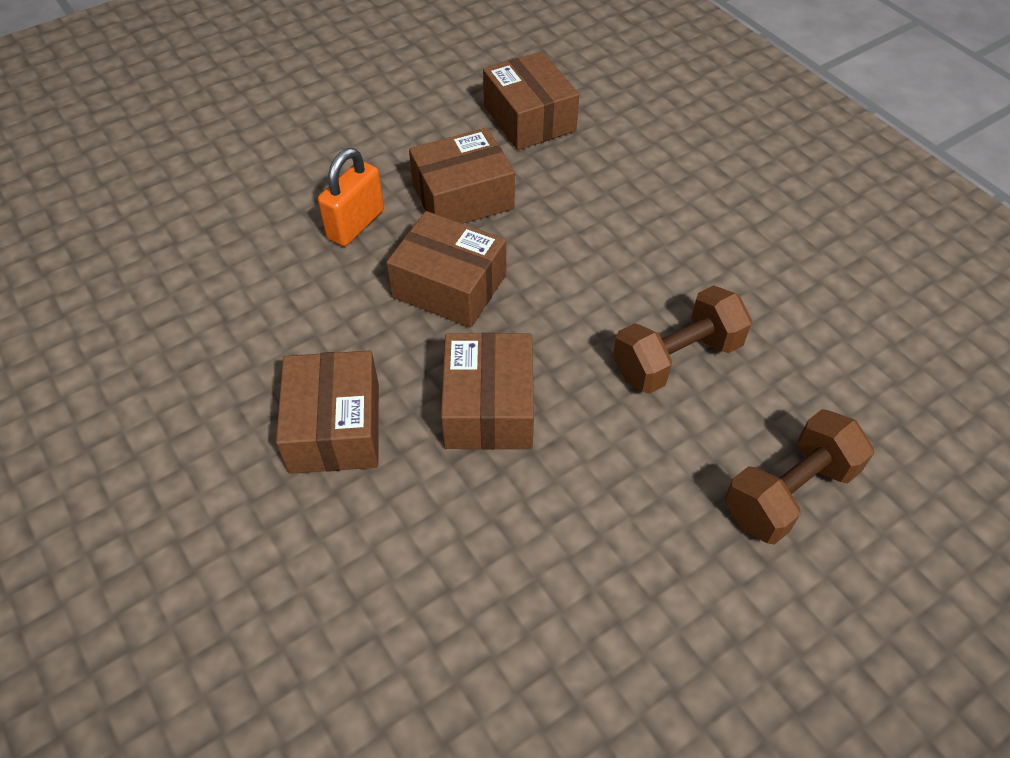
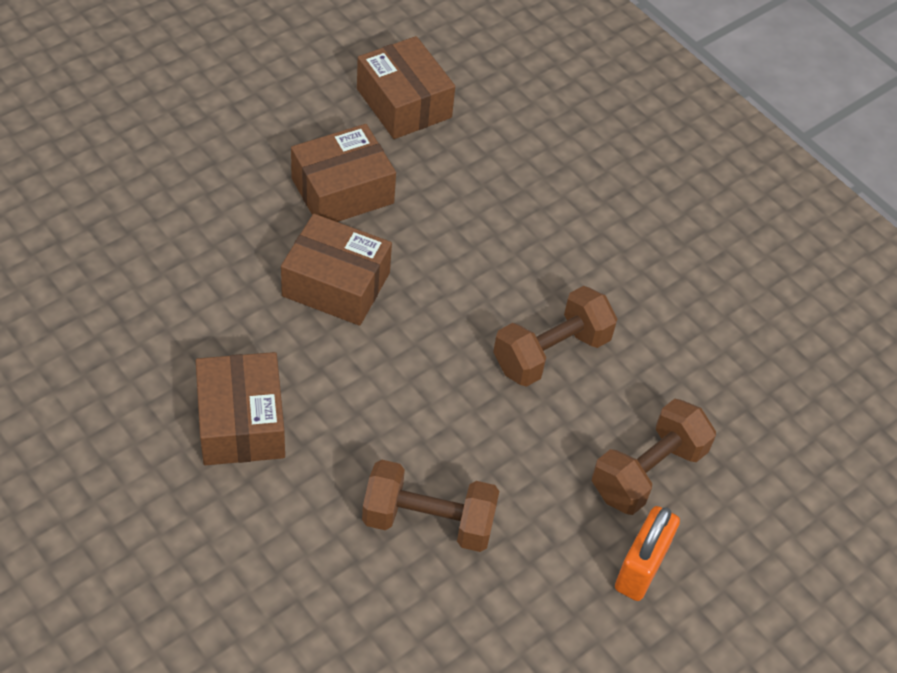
camera: 10 degrees left, 0 degrees up
(356, 224) = (238, 221): orange padlock -> orange padlock (641, 568)
(489, 407) = (381, 401): brown box -> none
(534, 544) = (428, 521): none -> brown dumbbell

